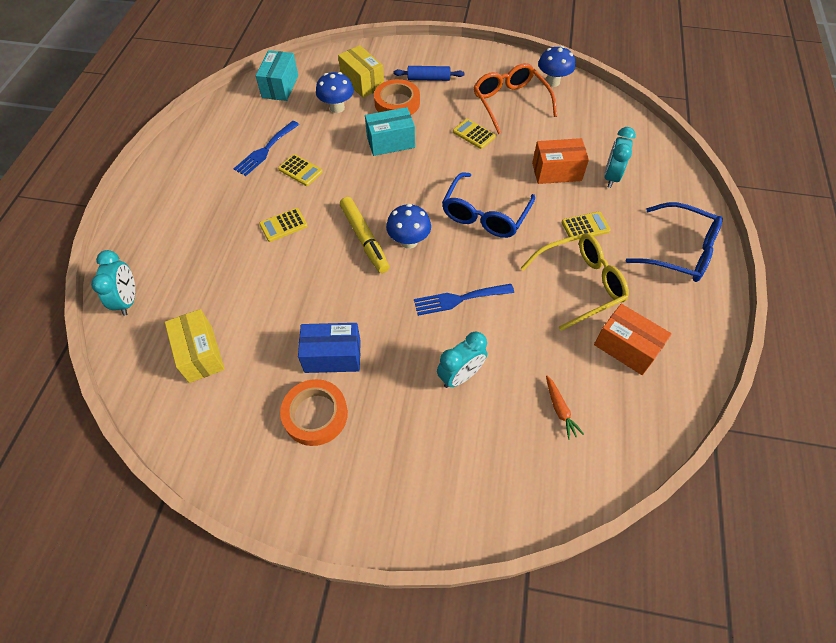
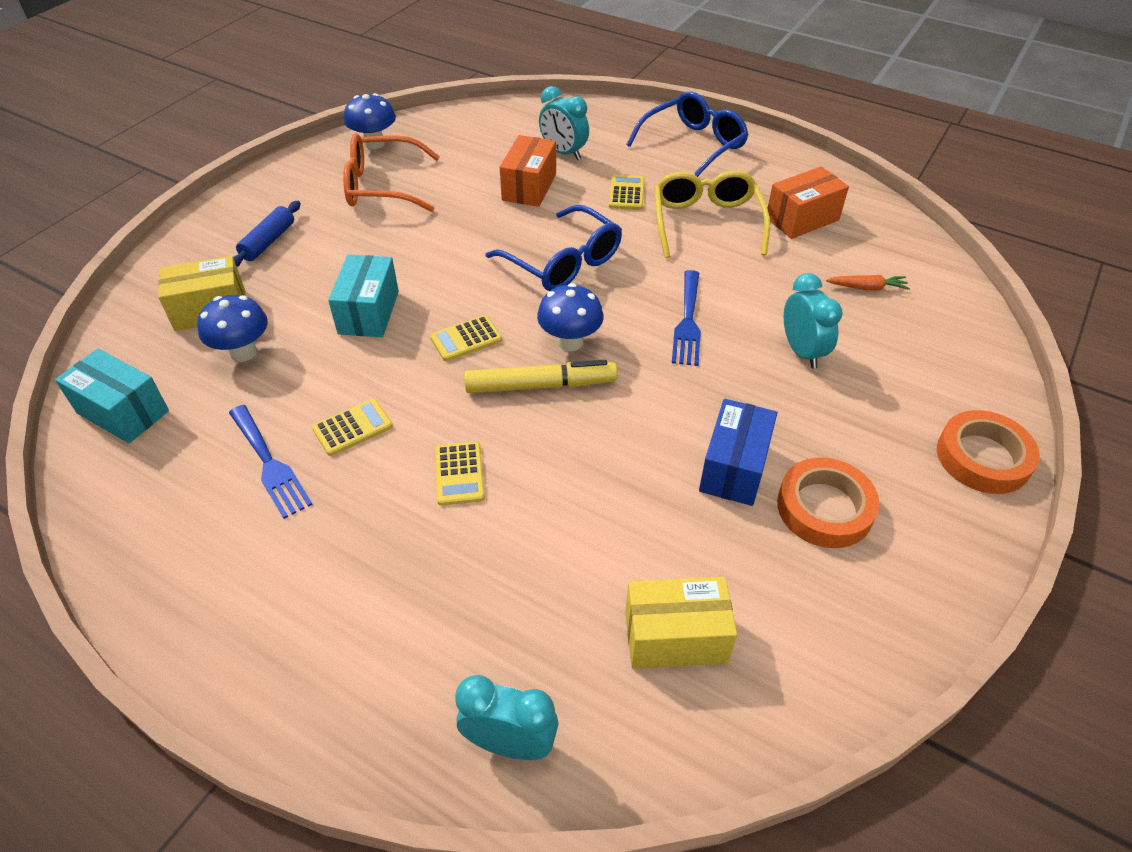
camera: 70 degrees left, 10 degrees down
(397, 103) = (291, 285): orange tape -> orange tape (983, 457)
(473, 134) = (415, 232): yellow calculator -> yellow calculator (466, 339)

